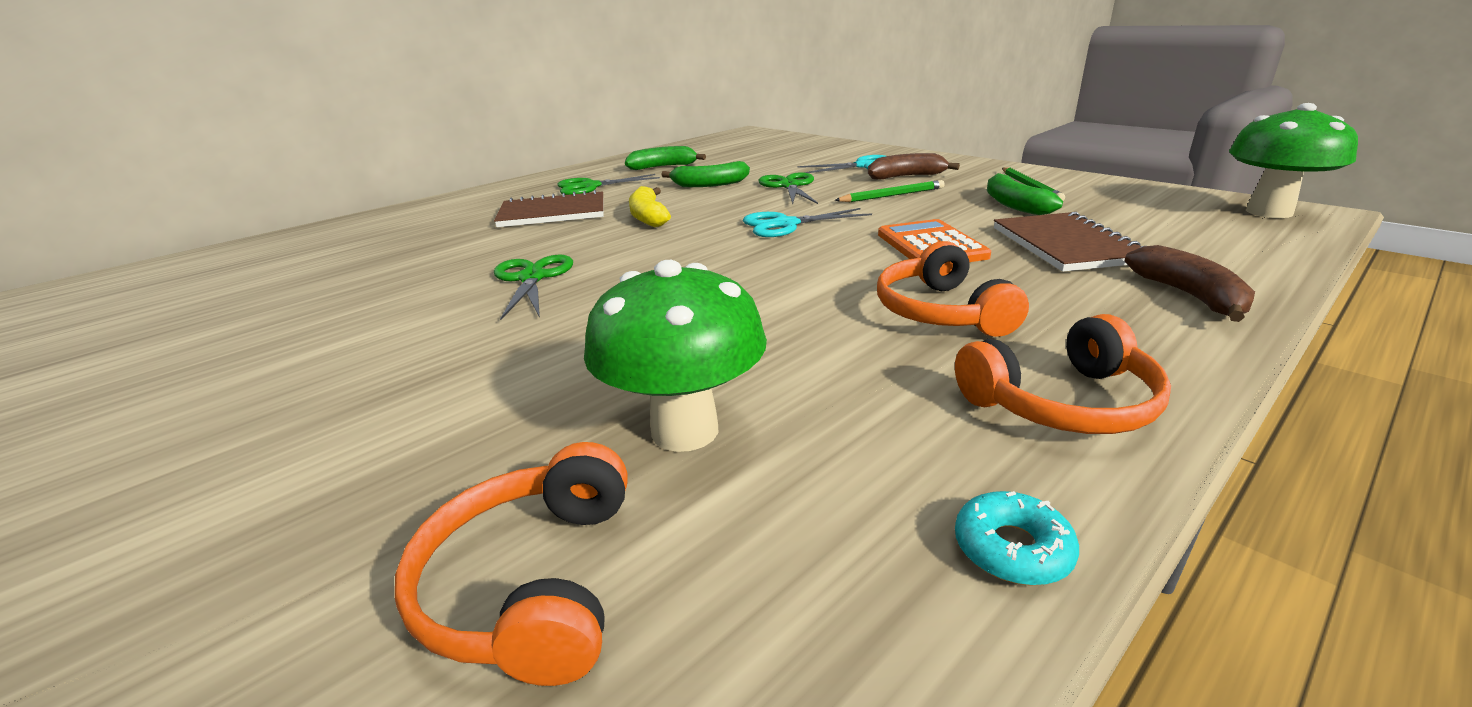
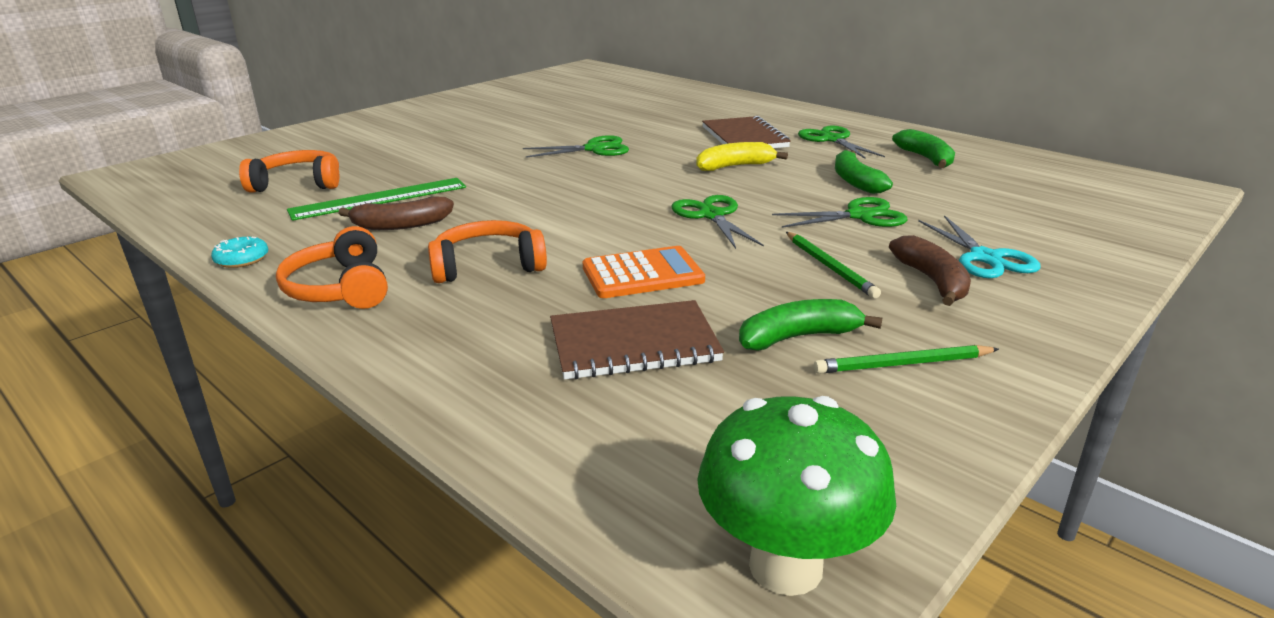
camera: 85 degrees right, 0 degrees up
(685, 430) = (379, 198): green mushroom -> green ruler
(785, 225) = (711, 215): turquoise scissors -> green scissors
(1189, 296) = (474, 380): brown banana -> brown banana (401, 225)

